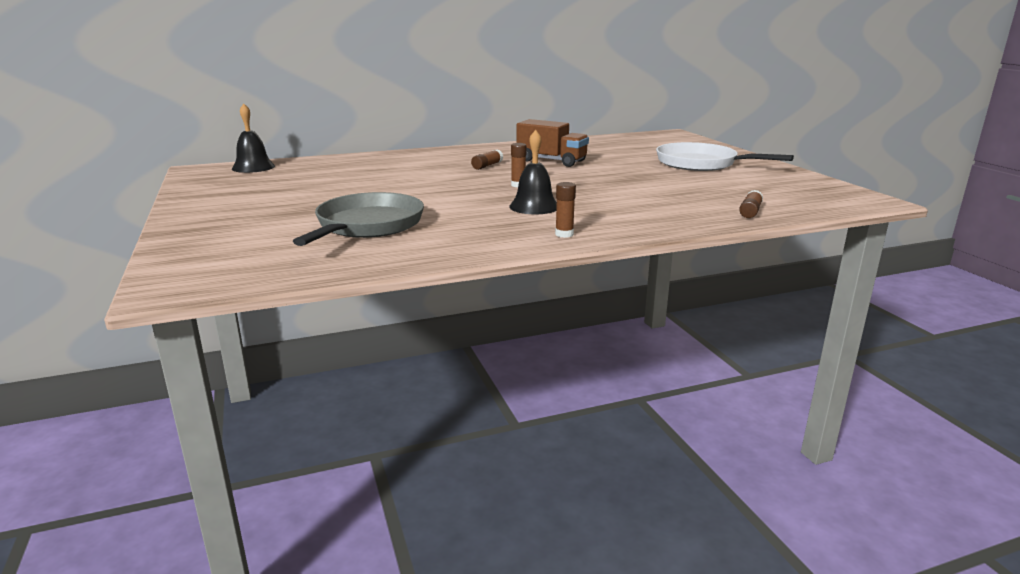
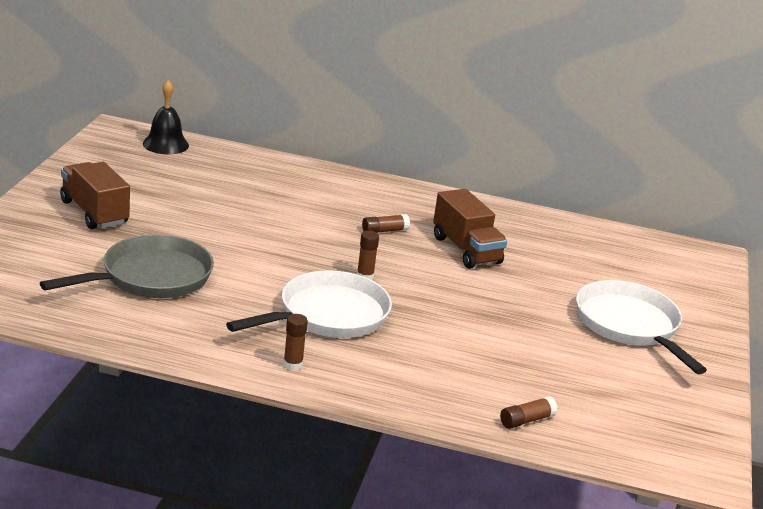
camera: 30 degrees right, 5 degrees up
(254, 208) = (94, 213): none -> brown truck
(534, 206) = (328, 315): black bell -> white pan

